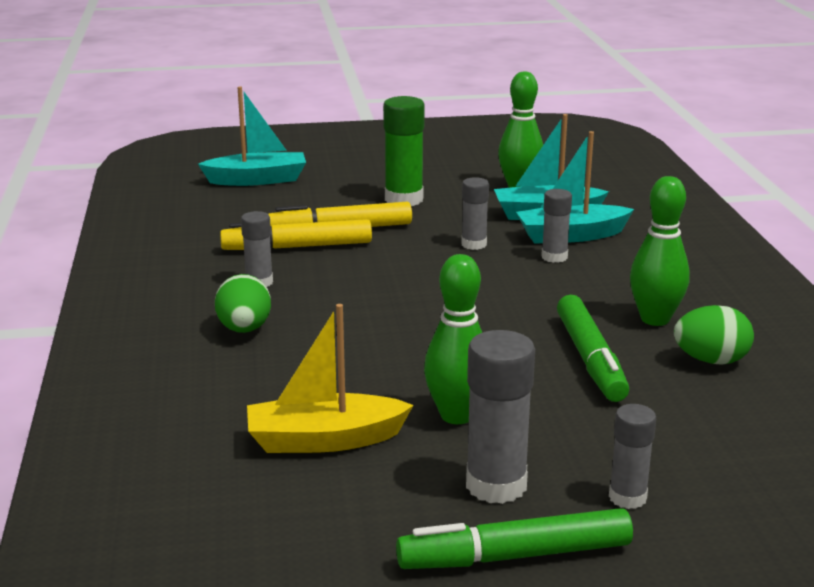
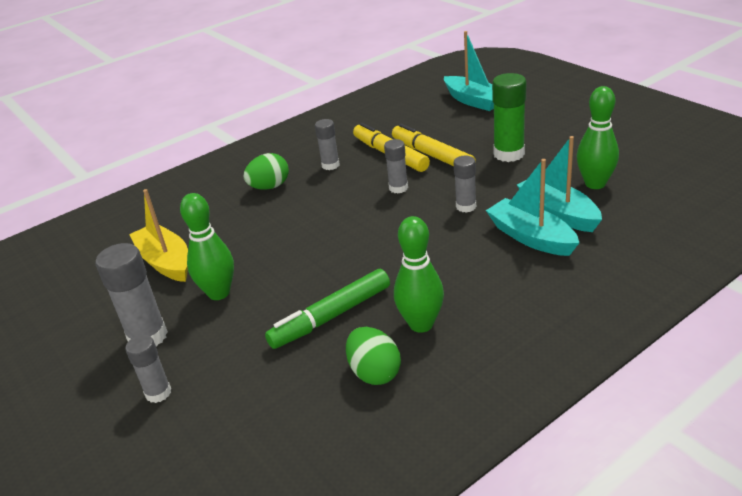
camera: 65 degrees right, 10 degrees up
(515, 556) = (78, 370): green marker -> none
(554, 257) = (482, 244): grey glue stick -> grey glue stick (398, 188)

